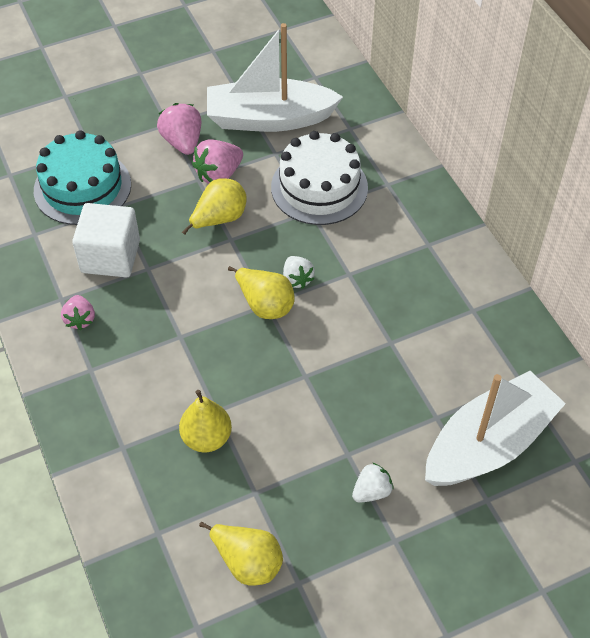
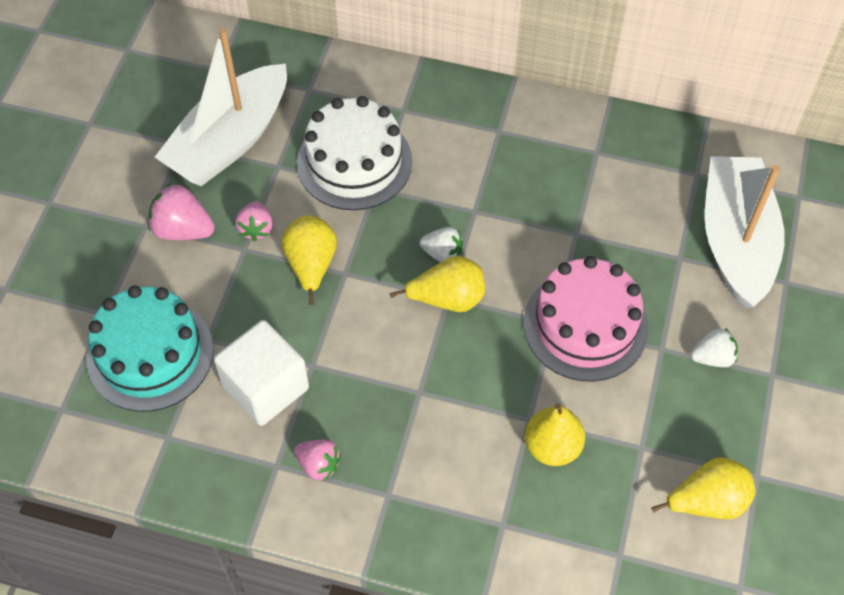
camera: 50 degrees left, 5 degrees up
(218, 174) = (256, 228): pink strawberry -> pink strawberry, size x0.66
(321, 395) = (585, 325): none -> pink cake
(371, 491) = (712, 357): white strawberry -> white strawberry turned 75 degrees clockwise

